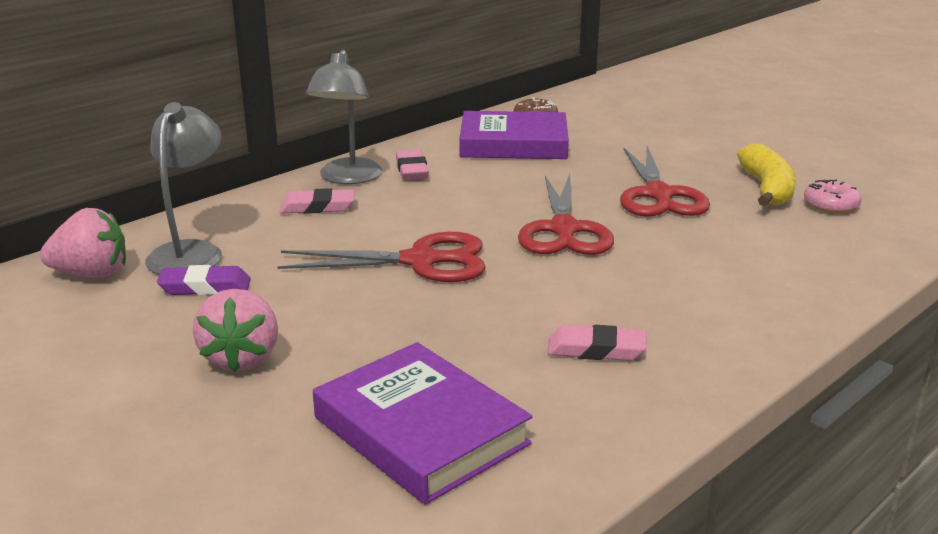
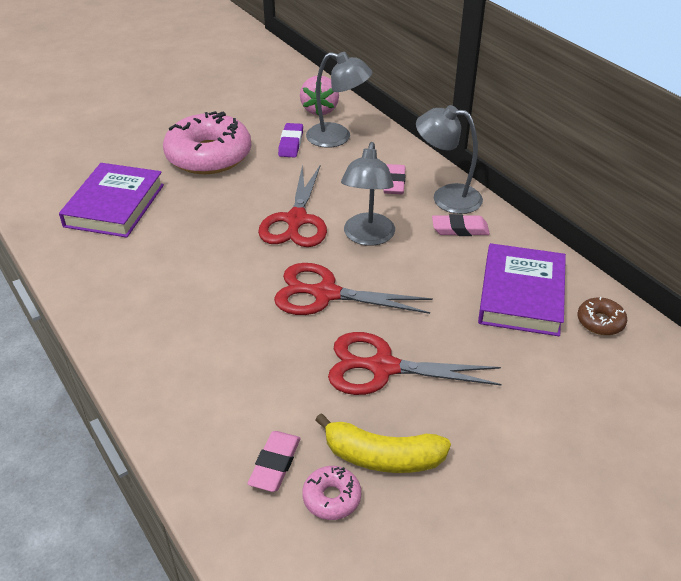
camera: 100 degrees right, 15 degrees up
(241, 358) = (209, 156): pink strawberry -> pink donut
(421, 430) = (115, 205): purple book -> purple book turned 45 degrees counterclockwise
(444, 215) = (367, 237): none -> grey lamp
(596, 350) = (153, 277): pink eraser -> pink eraser (275, 464)

